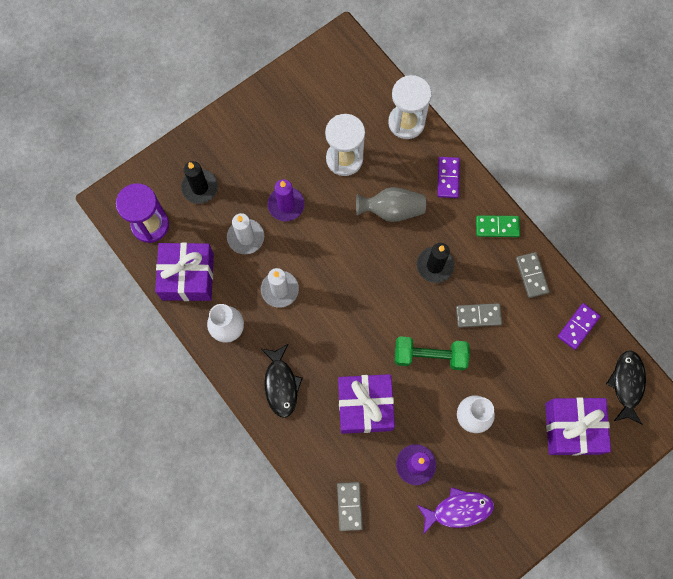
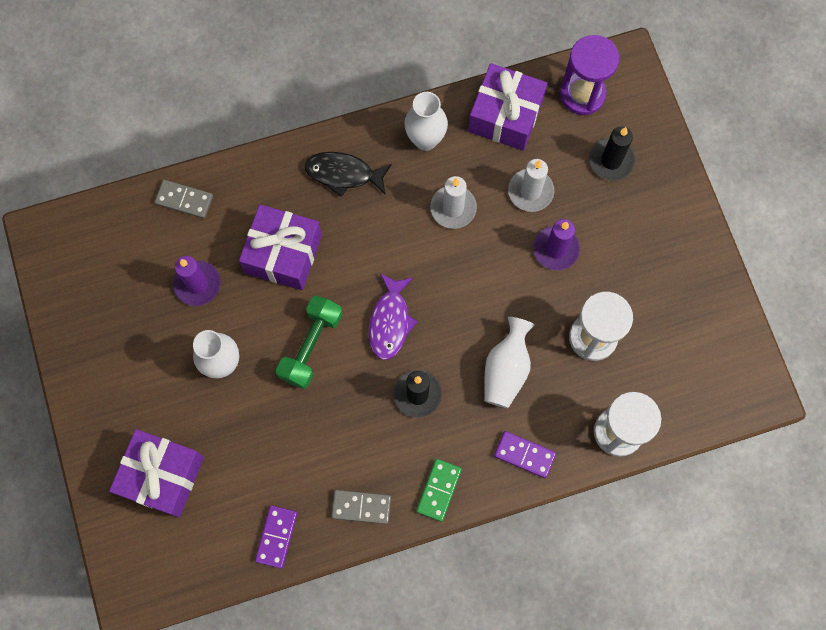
camera: 110 degrees right, 0 degrees up
(392, 210) = (506, 370): grey vase -> white vase
(458, 510) = (130, 311): purple fish -> purple fish (390, 322)
(478, 315) = (336, 421): grey domino -> none
(578, 327) = (276, 536): purple domino -> purple domino turned 45 degrees clockwise
(627, 384) = (185, 565): black fish -> none

